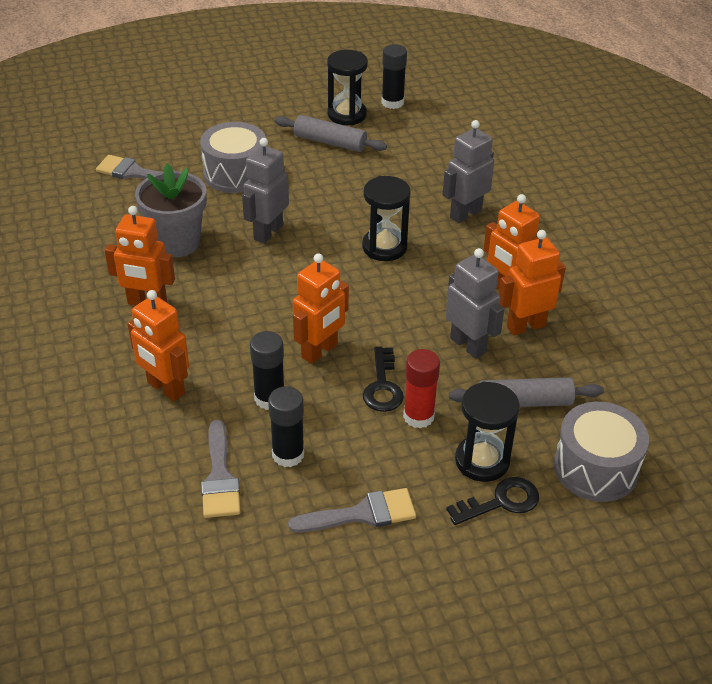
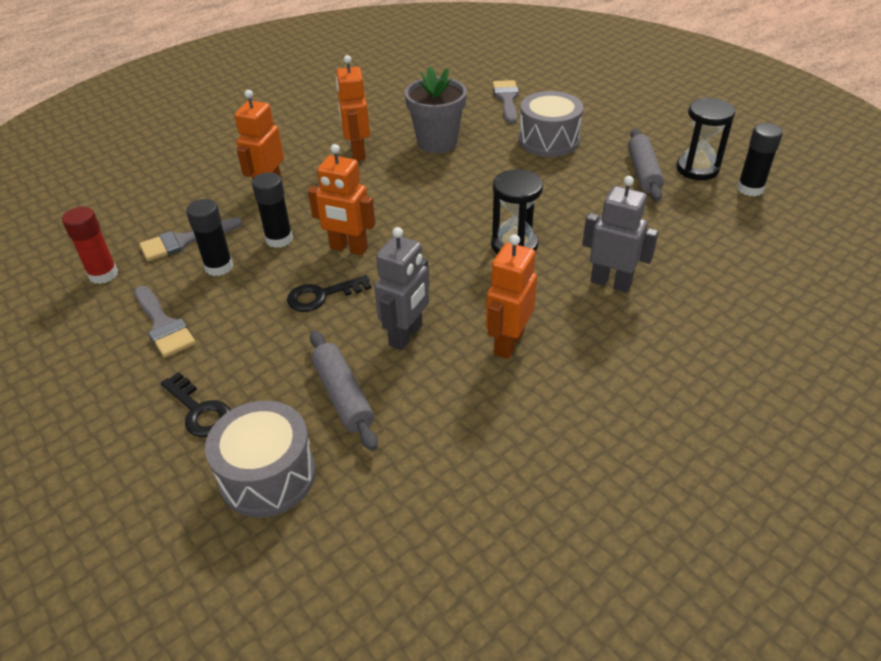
camera: 70 degrees right, 0 degrees up
(268, 232) = (483, 178): grey robot -> none
(418, 416) = (292, 328): red glue stick -> red glue stick (103, 274)
(482, 461) = (249, 384): black hourglass -> none
(525, 326) = (460, 370): orange robot -> none

